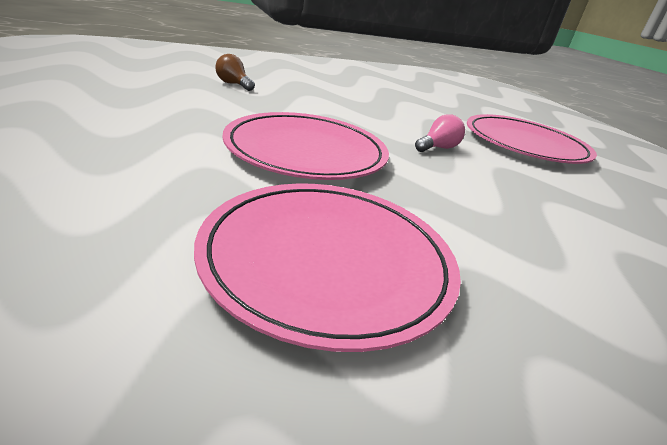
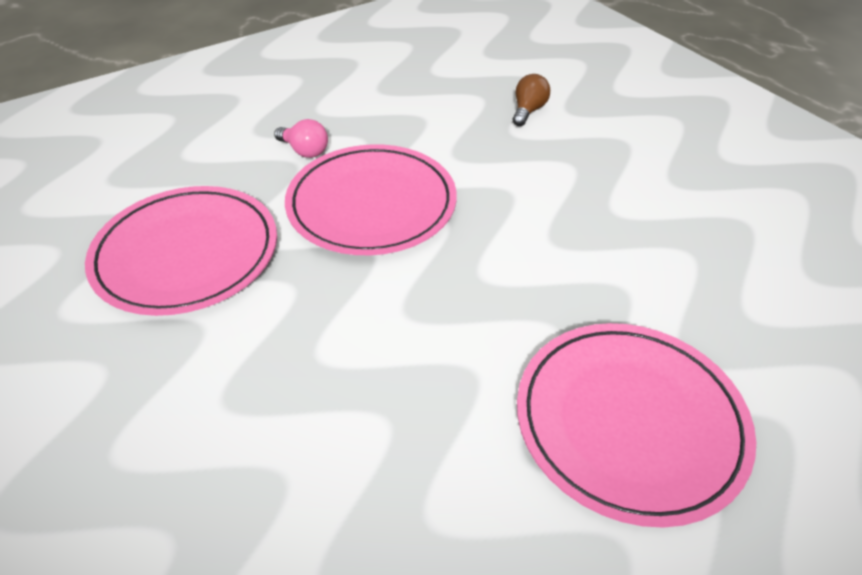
camera: 80 degrees right, 15 degrees up
(437, 148) = (486, 304): pink light bulb -> pink light bulb (304, 151)

